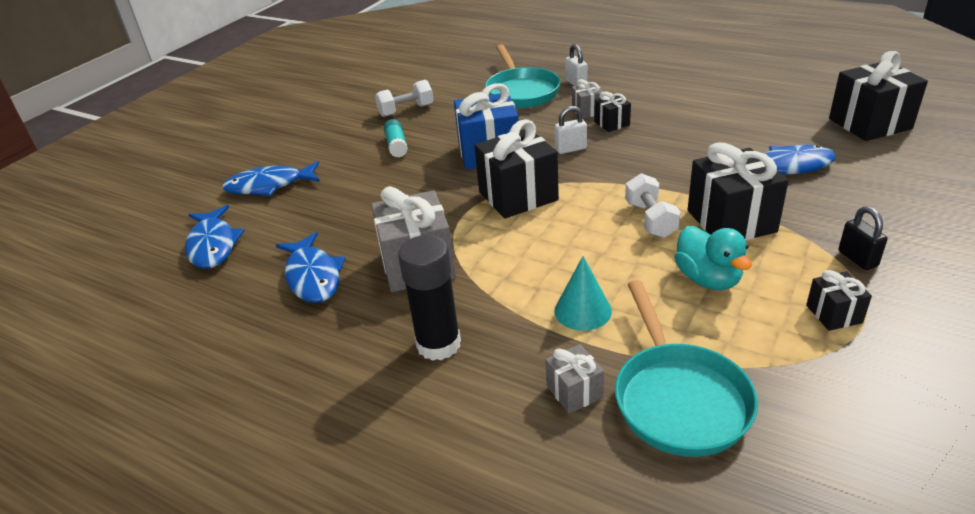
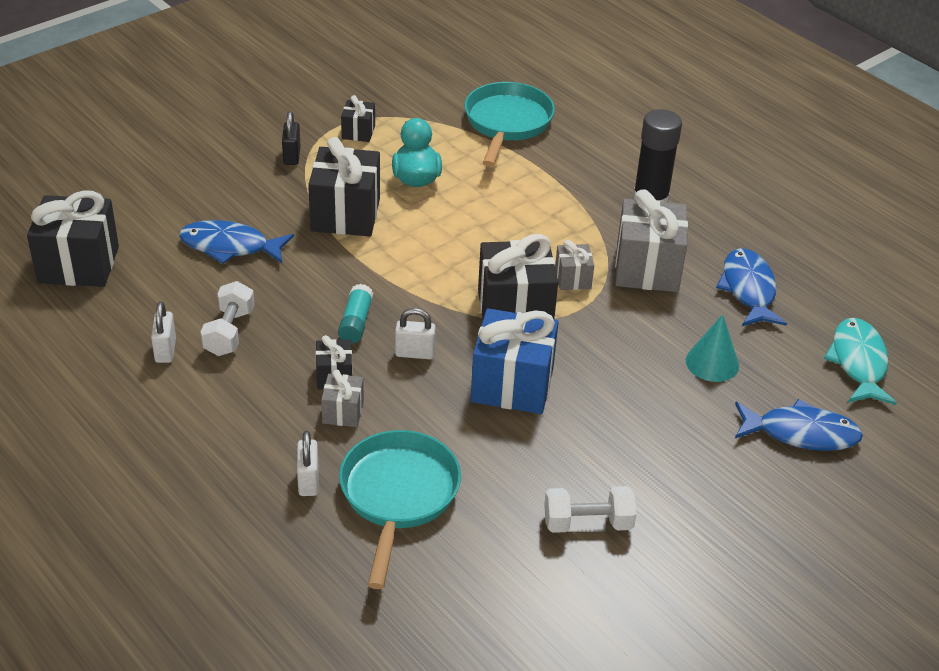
camera: 165 degrees left, 5 degrees up
(213, 245) = (858, 362): blue fish -> turquoise fish
(396, 145) = (623, 446): turquoise glue stick -> turquoise glue stick (355, 322)
(574, 391) = (569, 145): grey gift -> grey gift (573, 278)
(582, 311) = (529, 188): turquoise cone -> turquoise cone (712, 363)
(650, 219) = (411, 239): white dumbbell -> white dumbbell (229, 332)
(733, 104) = (165, 350): none -> white padlock

